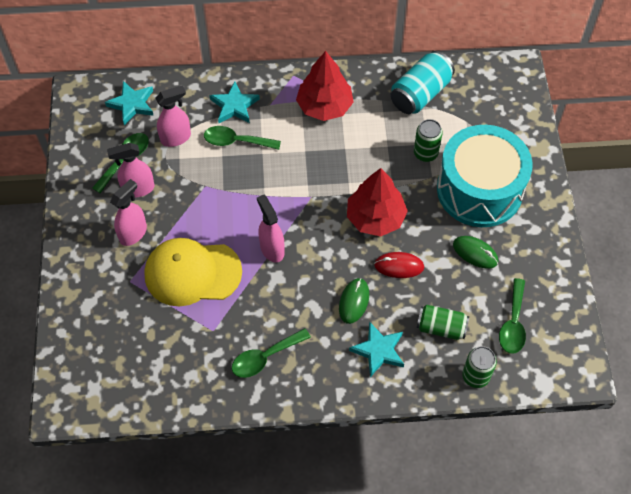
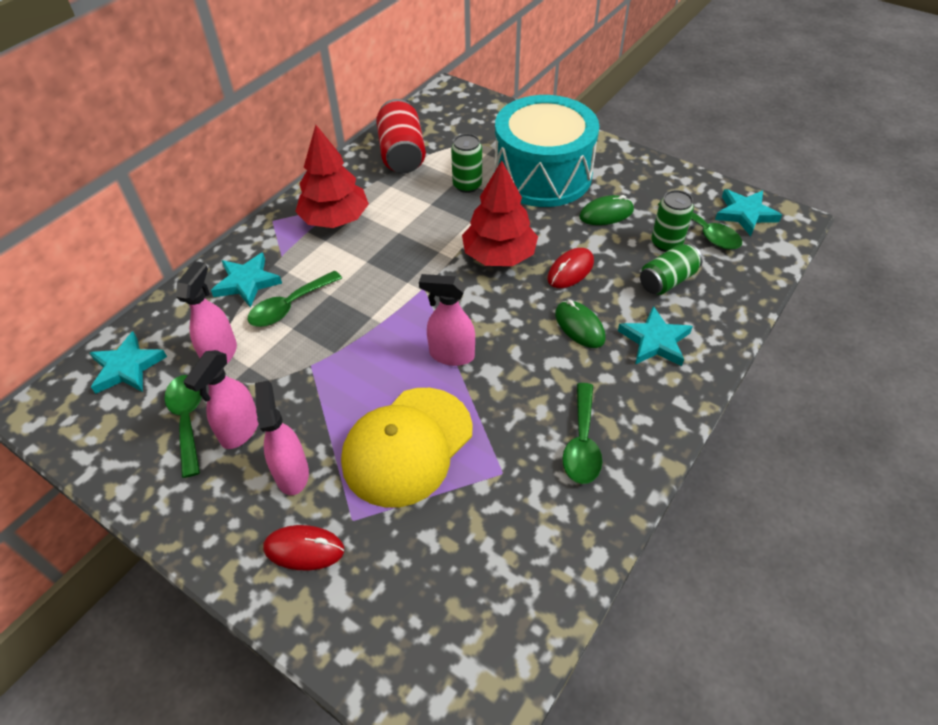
camera: 50 degrees left, 10 degrees down
(98, 273) = (304, 549): none -> red mouse
(420, 94) = (402, 154): turquoise can -> red can
(475, 376) = (742, 287): green can -> green can (666, 243)
(558, 340) = (745, 214): none -> turquoise star

